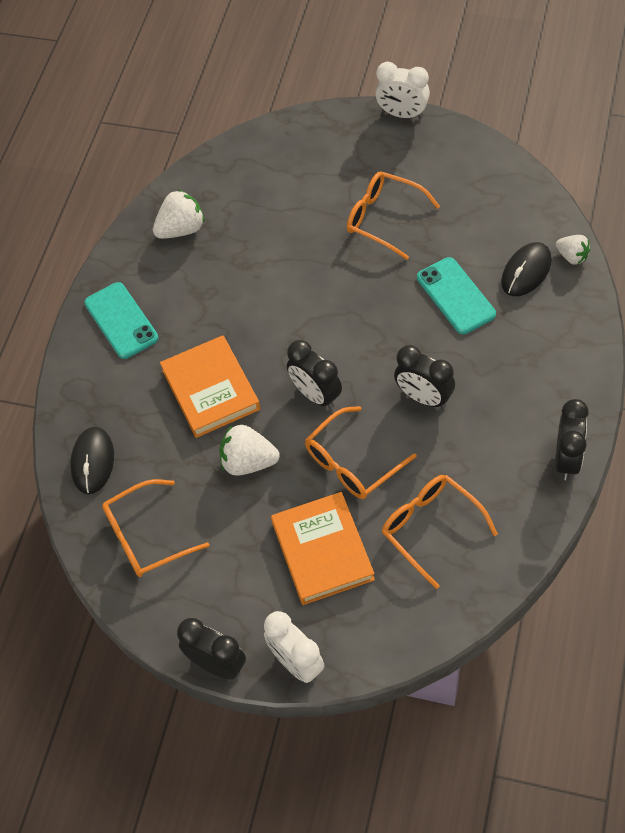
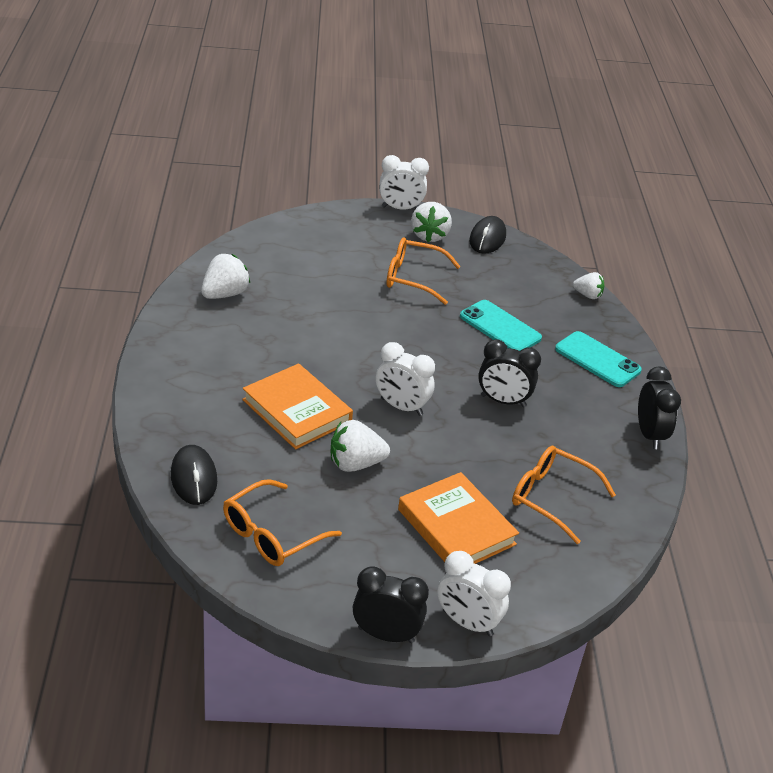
camera: 25 degrees left, 20 degrees down
(121, 321) = (187, 365): turquoise phone -> turquoise phone (597, 360)
(316, 395) = (401, 407): black clock -> white clock
(352, 463) = (457, 455): orange glasses -> none
(422, 157) = (429, 236): none -> white strawberry
(526, 272) = (554, 307): black mouse -> black mouse (487, 238)

